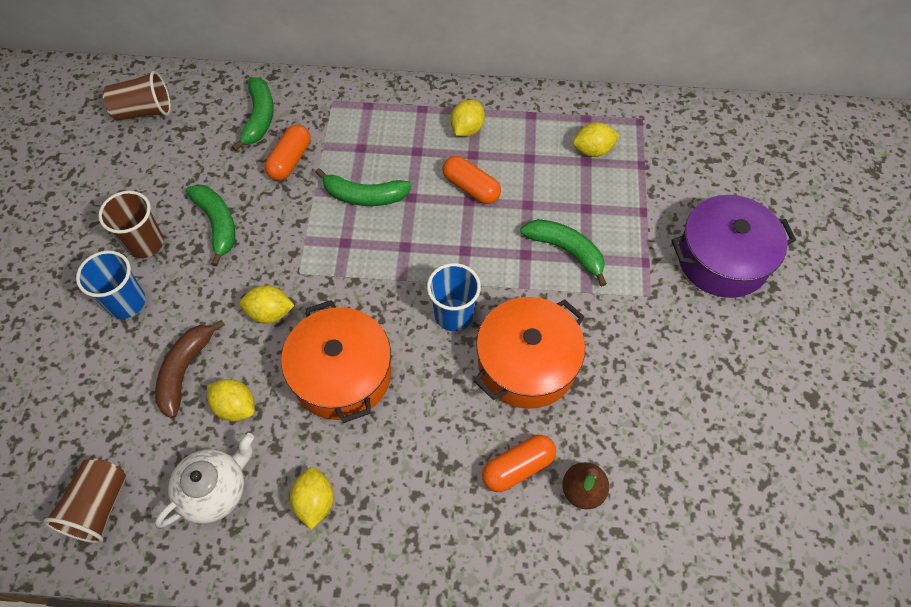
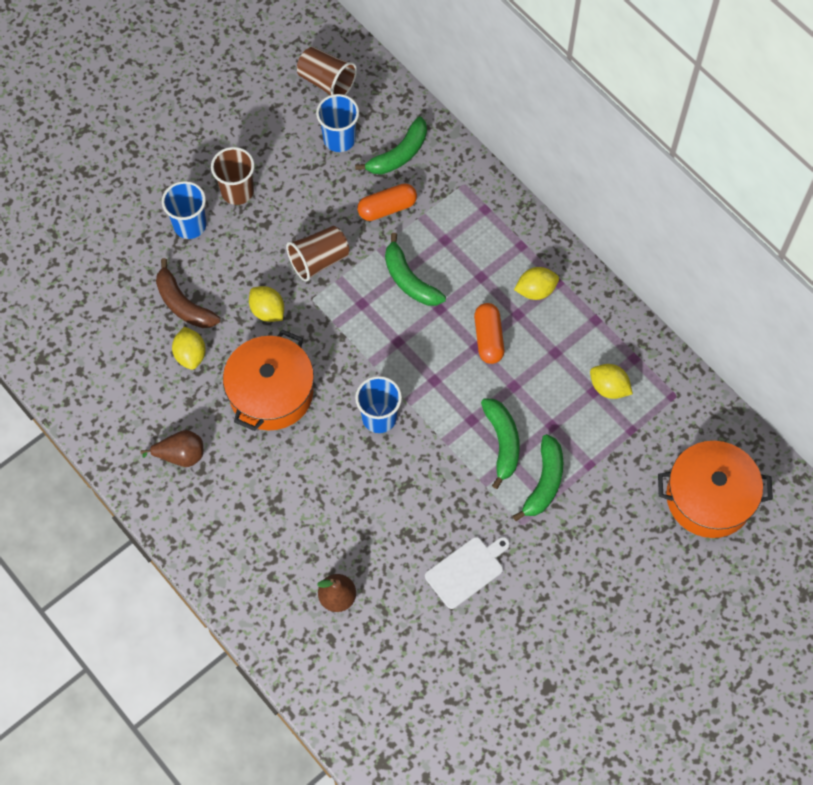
camera: 45 degrees right, 5 degrees up
(99, 506) = (65, 346): brown cup -> brown cup (319, 260)
(185, 370) = (183, 304): brown banana -> brown banana turned 105 degrees counterclockwise
(197, 142) = (339, 139): none -> blue cup
(214, 490) = (133, 395): white teapot -> none
(217, 224) = (294, 216): green banana -> green banana (544, 482)
(315, 502) = (180, 455): yellow lemon -> brown pear
(518, 467) = (314, 547): orange capsule -> none
(526, 364) = (390, 492): orange pot -> orange pot (709, 497)
(653, 368) = (466, 571): none -> white cutting board
(722, 259) = (604, 548): purple pot -> none

